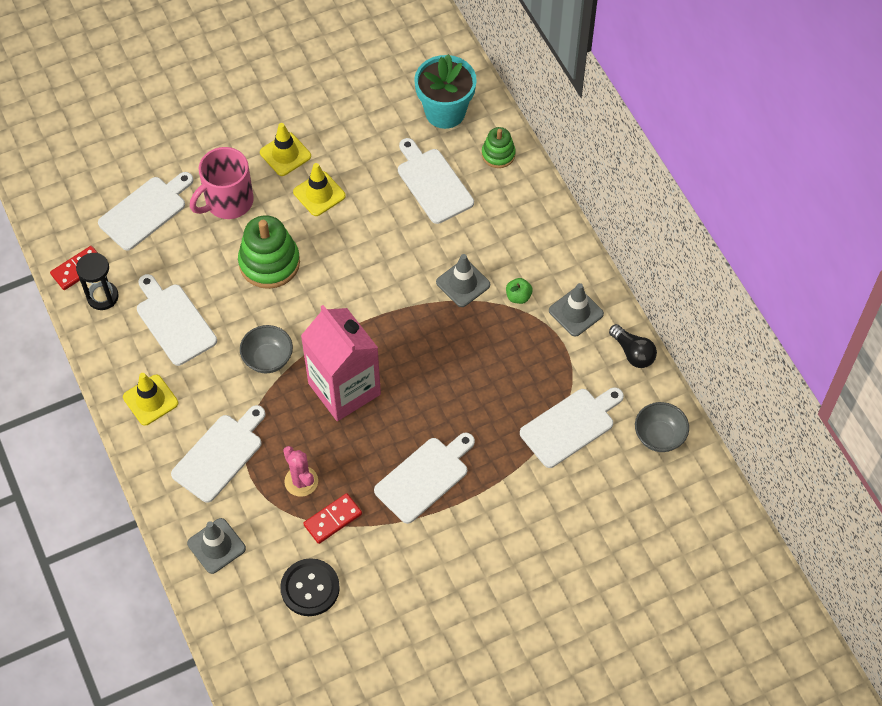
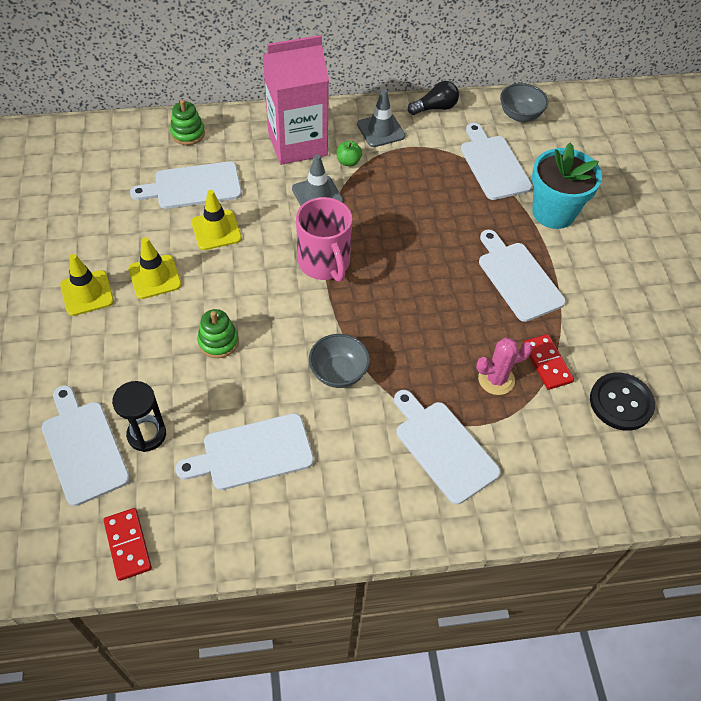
camera: 75 degrees left, 5 degrees down
(102, 297) = (182, 524): black hourglass -> black hourglass (147, 434)
(150, 400) = (349, 503): yellow traffic cone -> yellow traffic cone (216, 230)
(216, 546) = (555, 478): grey traffic cone -> none
(228, 201) = (118, 360): pink mug -> pink mug (324, 263)
(269, 263) = (218, 341): green stacking toy -> green stacking toy, size x0.57
(344, 389) = (399, 315): pink carton -> pink carton (297, 144)
(445, 112) = (116, 156): turquoise flower pot -> turquoise flower pot (553, 212)

